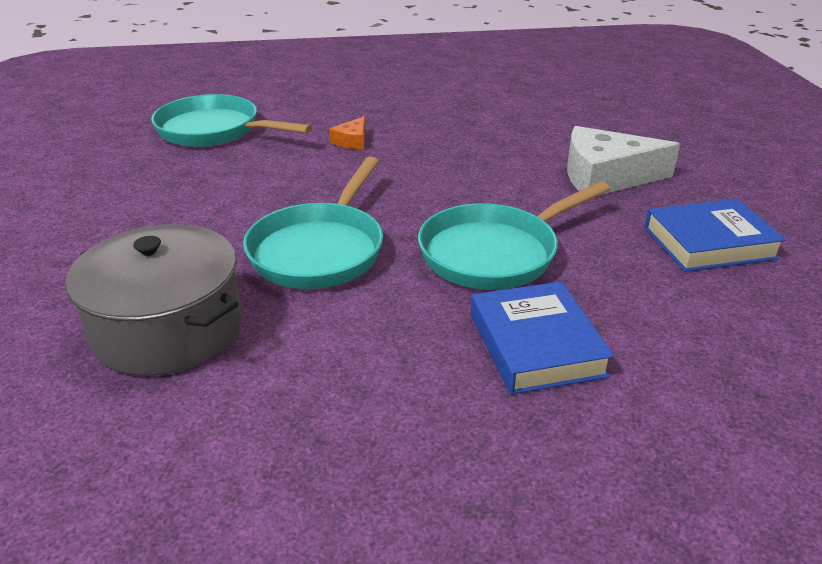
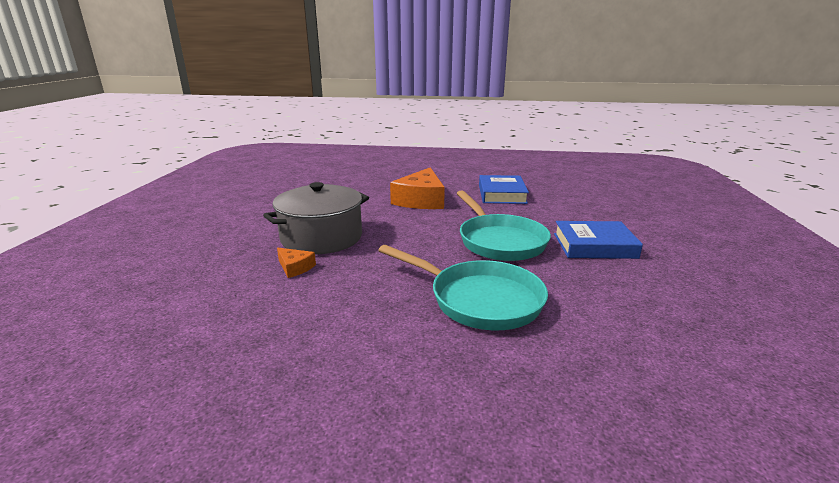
camera: 75 degrees left, 10 degrees down
(167, 329) = (595, 385): grey pot -> grey pot (321, 238)
(214, 131) = (180, 345): turquoise pan -> none
(605, 177) = (421, 200): white cheese -> orange cheese

